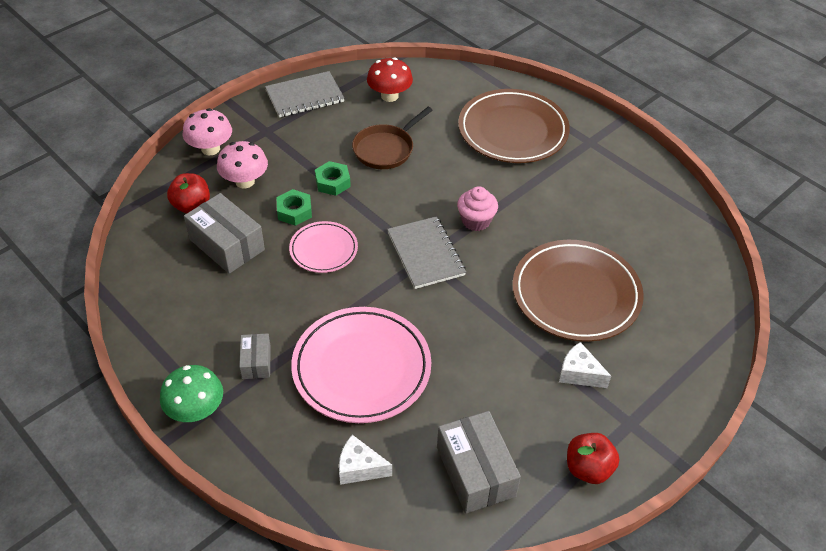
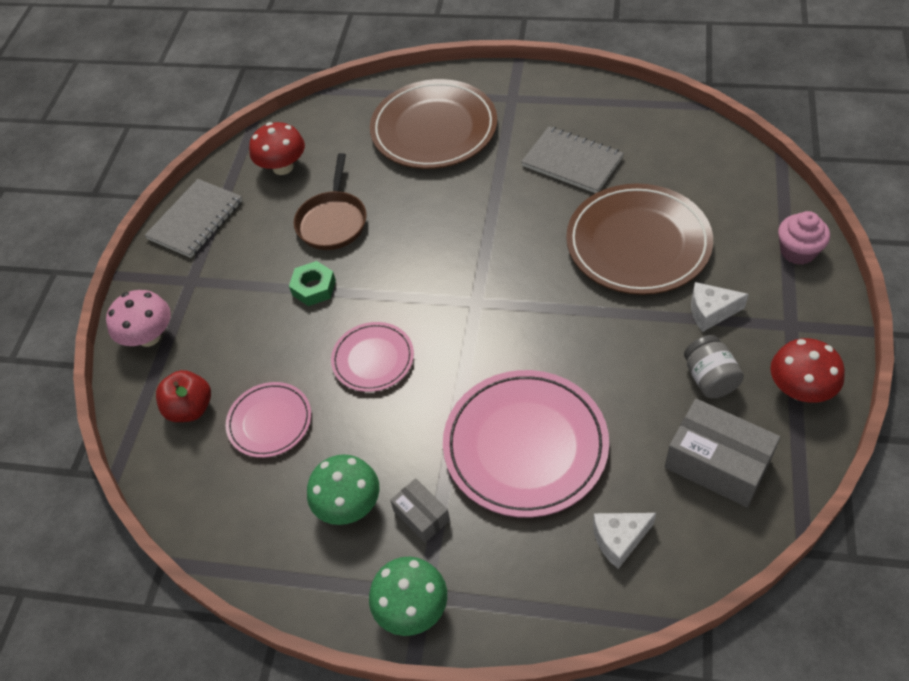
camera: 30 degrees left, 5 degrees up
(222, 324) = (348, 505): none -> green mushroom
(227, 244) = (270, 422): grey box -> pink plate
(245, 181) = (222, 346): pink mushroom -> none
(294, 211) = (305, 341): green nut -> none
(425, 254) = (473, 297): grey notebook -> grey notebook (572, 162)
(476, 221) = (486, 235): pink cupcake -> pink cupcake (798, 251)
(530, 415) = (709, 378): none -> grey jar
(588, 468) = (800, 389): red apple -> red mushroom

